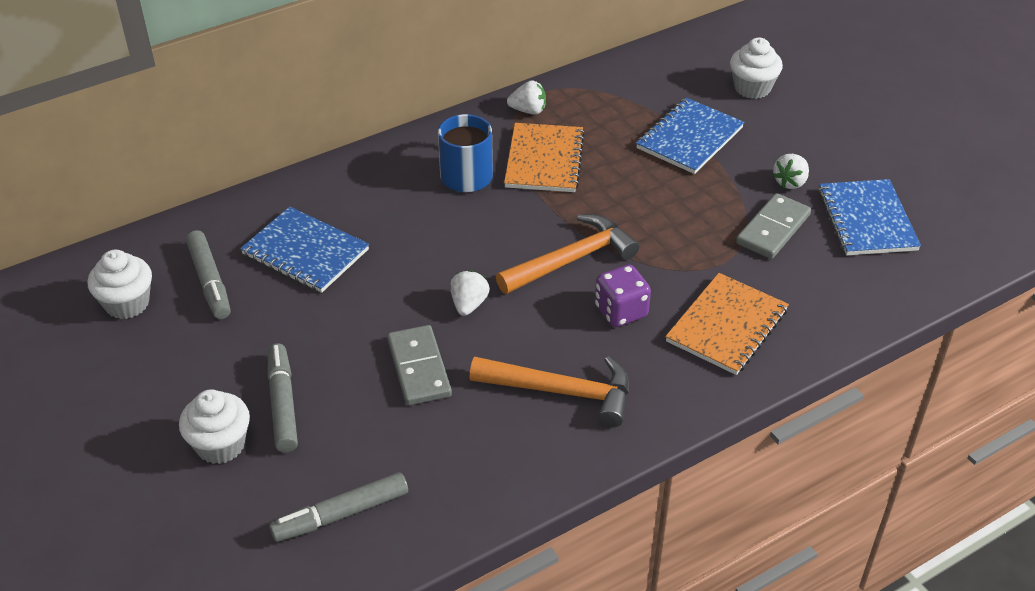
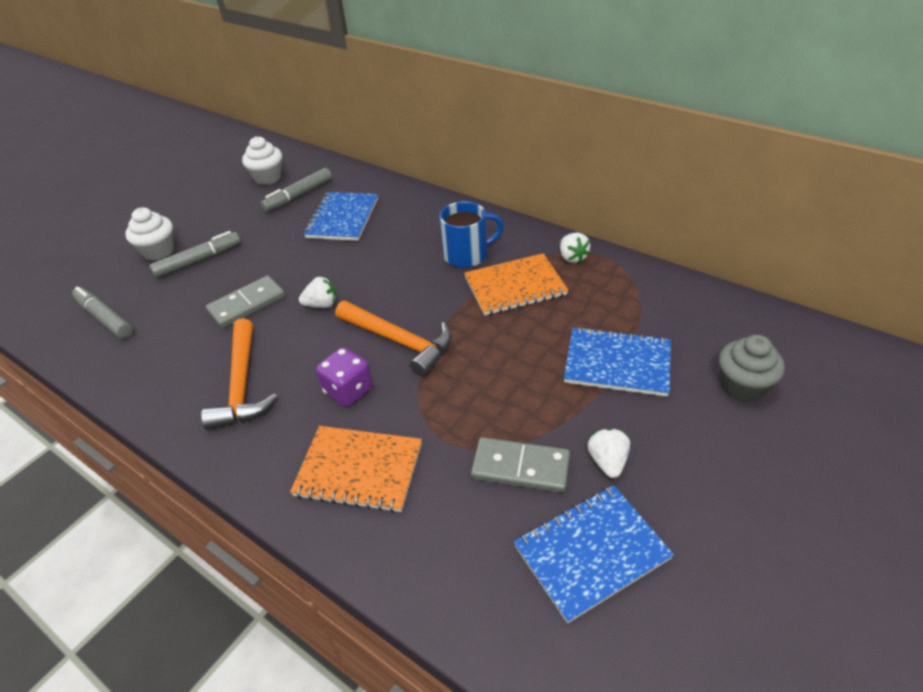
camera: 70 degrees right, 0 degrees up
(752, 88) = (742, 386): white cupcake -> grey cupcake
(790, 182) = (607, 461): white strawberry -> white strawberry turned 75 degrees clockwise

